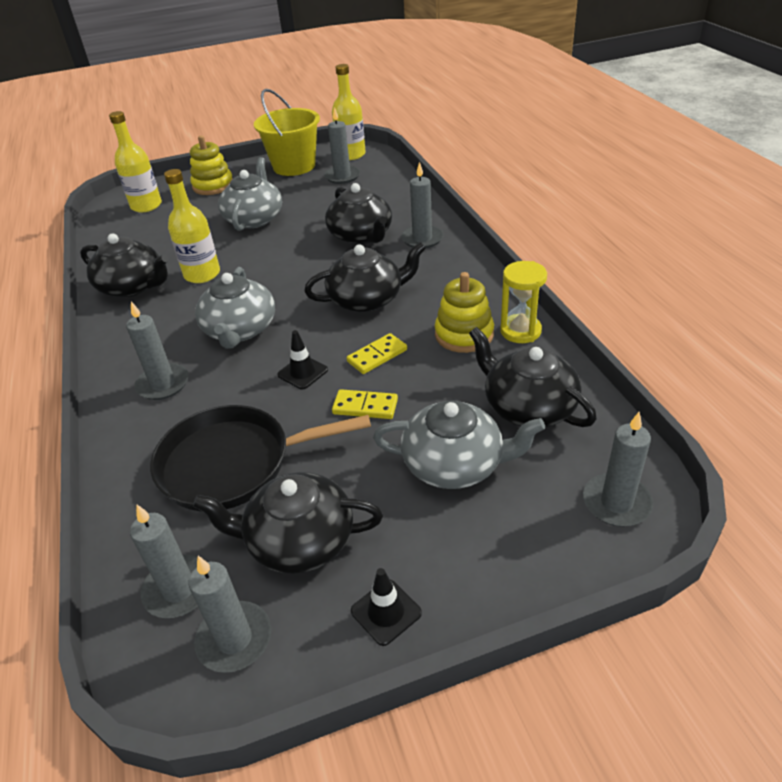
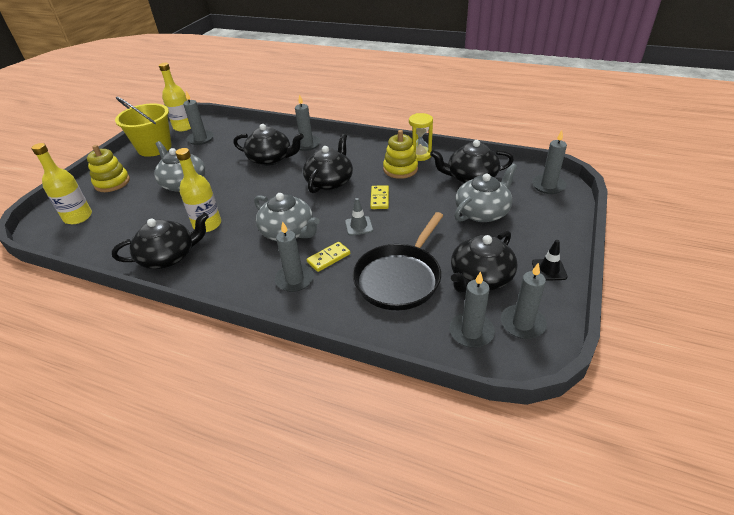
camera: 50 degrees left, 0 degrees up
(303, 372) = (358, 226): black traffic cone -> grey traffic cone
(365, 406) = (412, 218): yellow domino -> yellow domino (328, 258)

